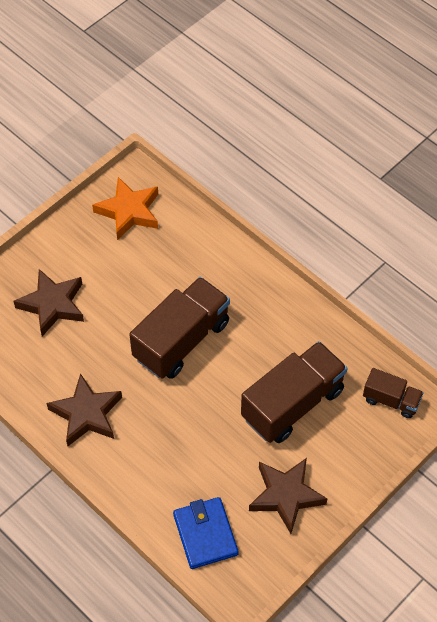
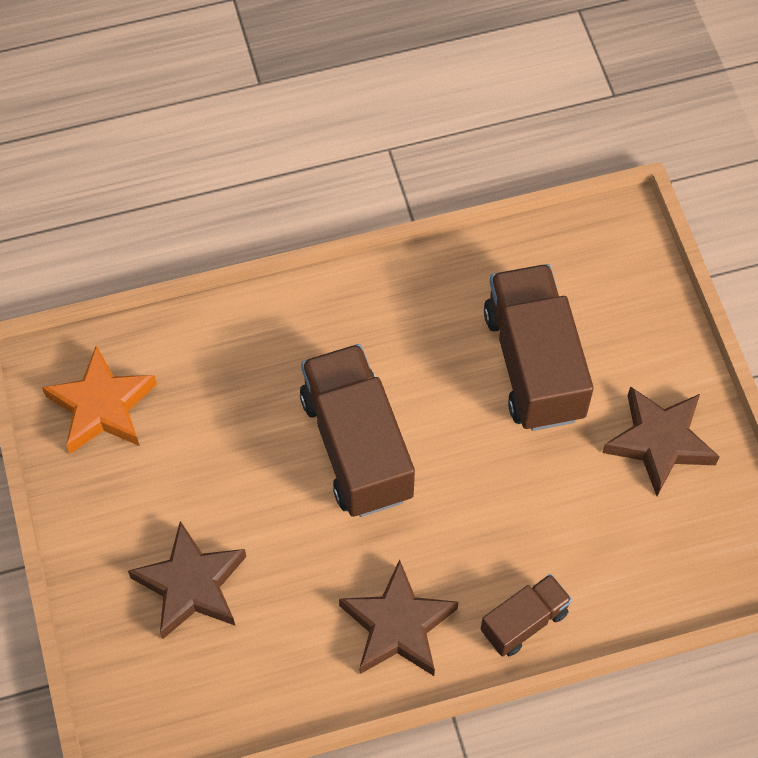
camera: 60 degrees left, 5 degrees up
(205, 534) = (661, 566): blue wallet -> none
(391, 400) = (594, 252): brown truck -> brown truck (524, 622)

